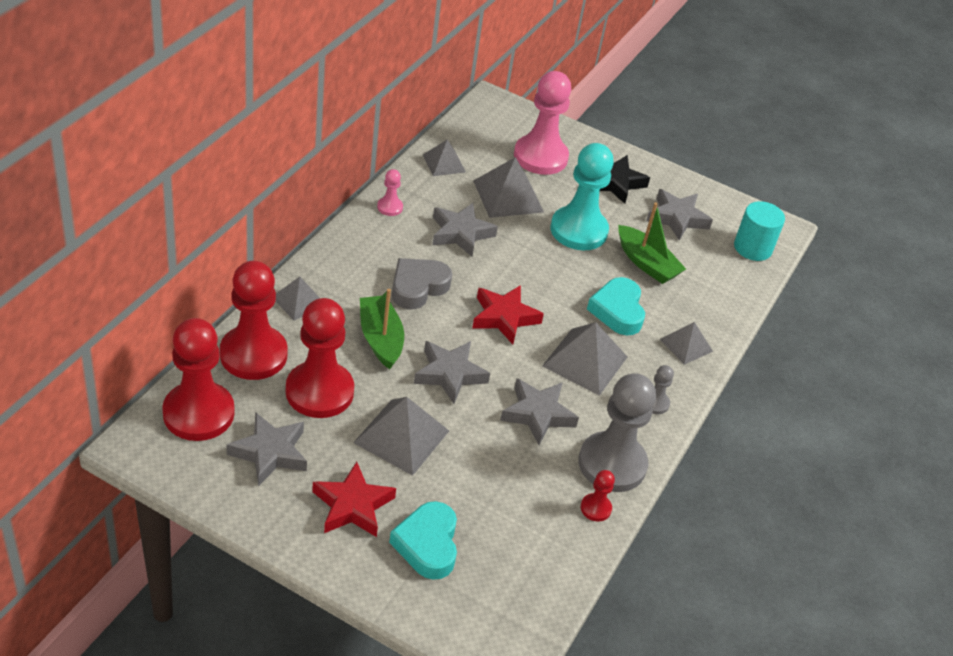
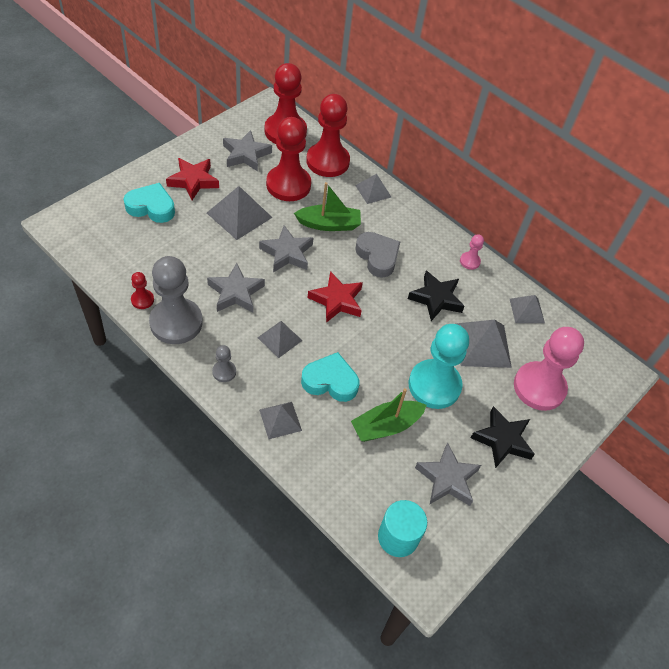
camera: 105 degrees right, 10 degrees up
(461, 233) = (436, 299): grey star -> black star
(585, 361) = (280, 339): grey pyramid -> grey pyramid, size x0.62

